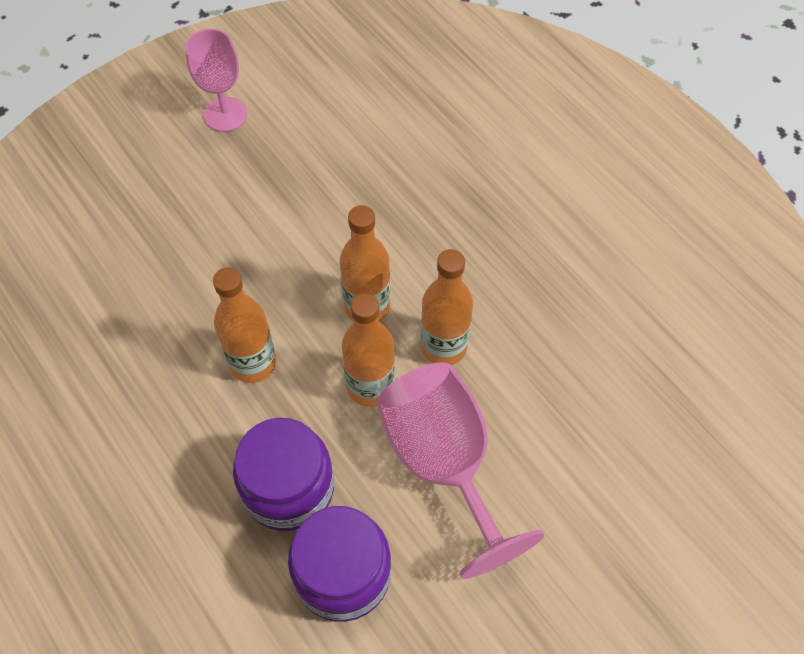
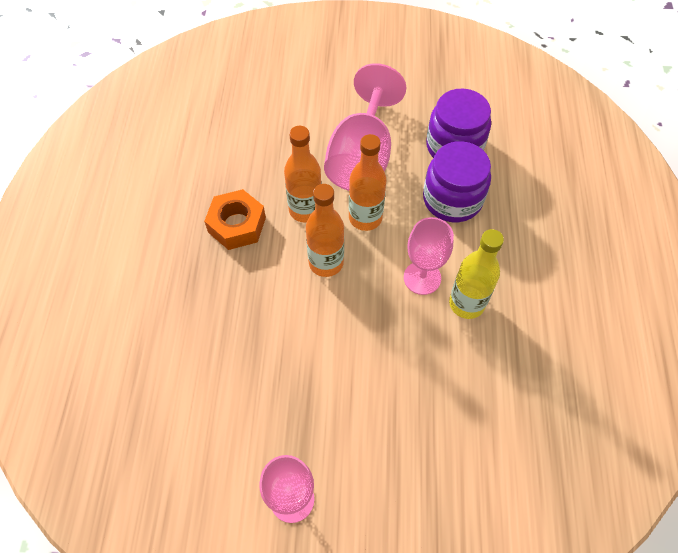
camera: 140 degrees left, 0 degrees up
(185, 369) = (466, 303): none -> yellow bottle
(253, 363) = (422, 278): orange bottle -> pink goblet
(495, 279) = (237, 225): none -> orange nut

